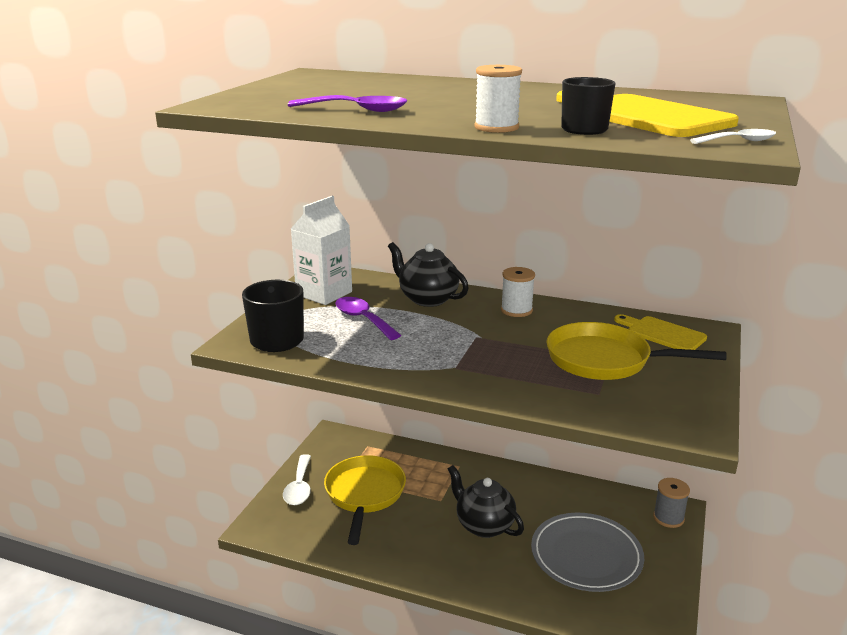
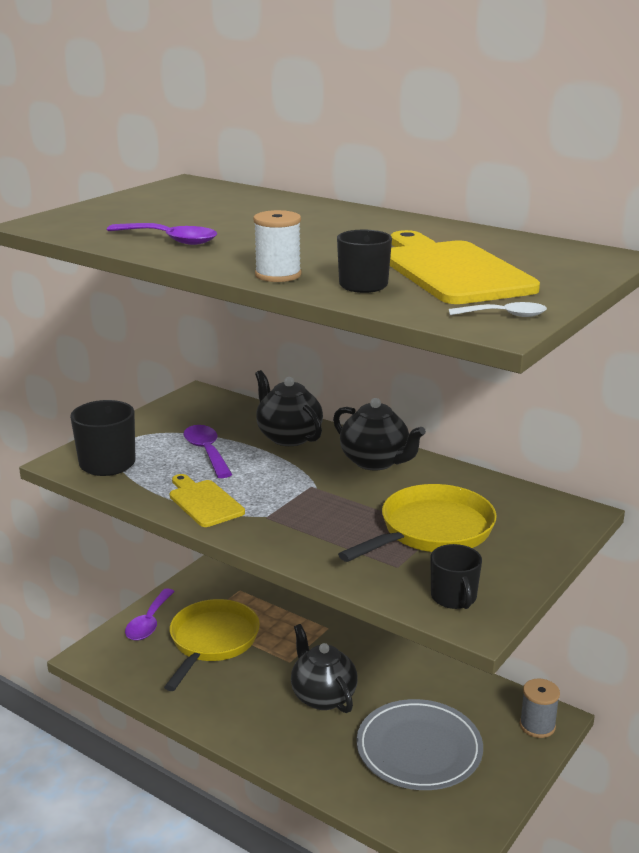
camera: 15 degrees right, 0 degrees up
(299, 487) = (149, 623): white spoon -> purple spoon
(324, 293) = (185, 418): white carton -> none
(516, 310) = (375, 462): white spool -> black teapot
(605, 360) = (431, 531): yellow pan -> yellow pan turned 105 degrees clockwise
(662, 334) = (520, 510): yellow cutting board -> yellow cutting board (204, 502)
(665, 412) = (454, 597): none -> black mug

